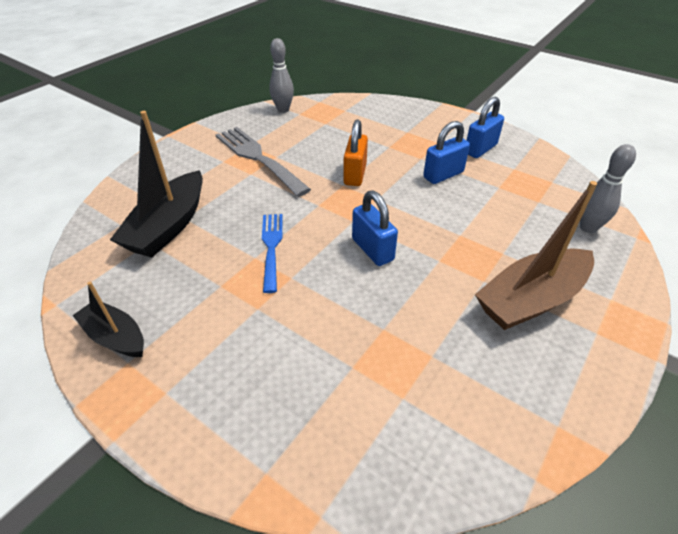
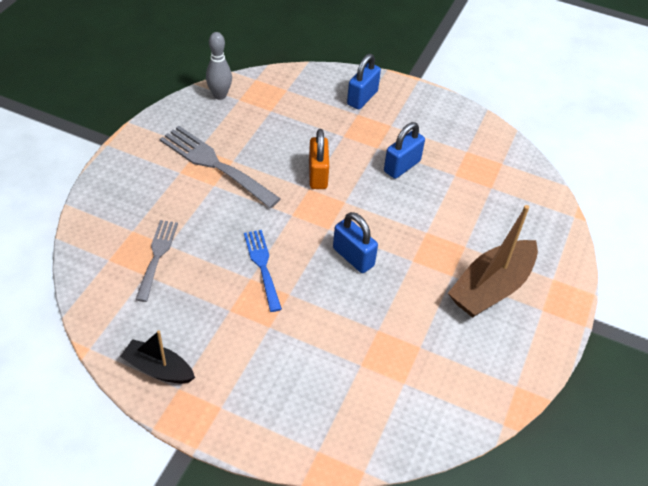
camera: 15 degrees left, 5 degrees up
(169, 226) = (157, 256): black boat -> grey fork
(480, 149) = (432, 130): blue padlock -> blue padlock (362, 98)
(588, 228) = (534, 211): grey bowling pin -> none

